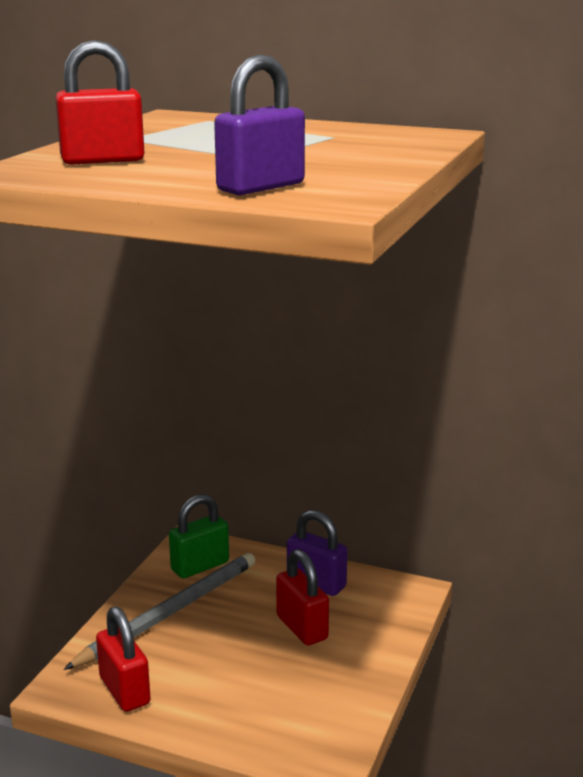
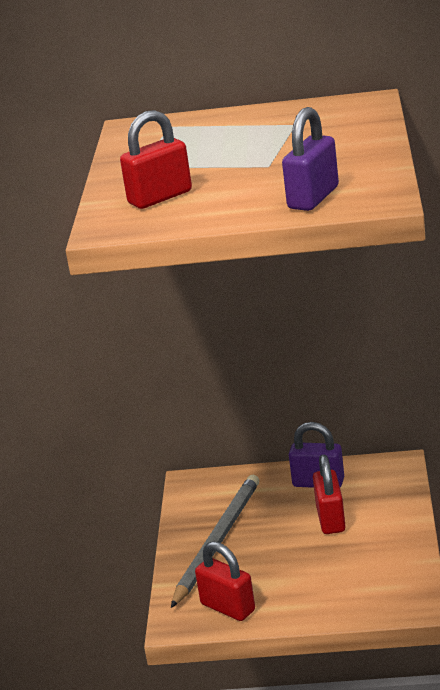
camera: 15 degrees left, 5 degrees up
(200, 566) = (213, 498): green padlock -> none
(302, 628) = (331, 519): red padlock -> red padlock turned 45 degrees clockwise

